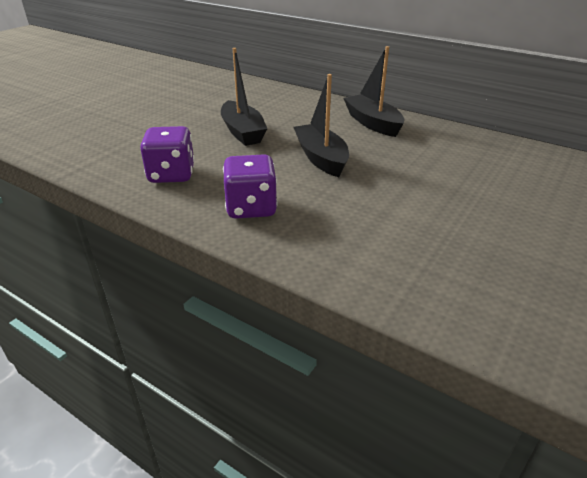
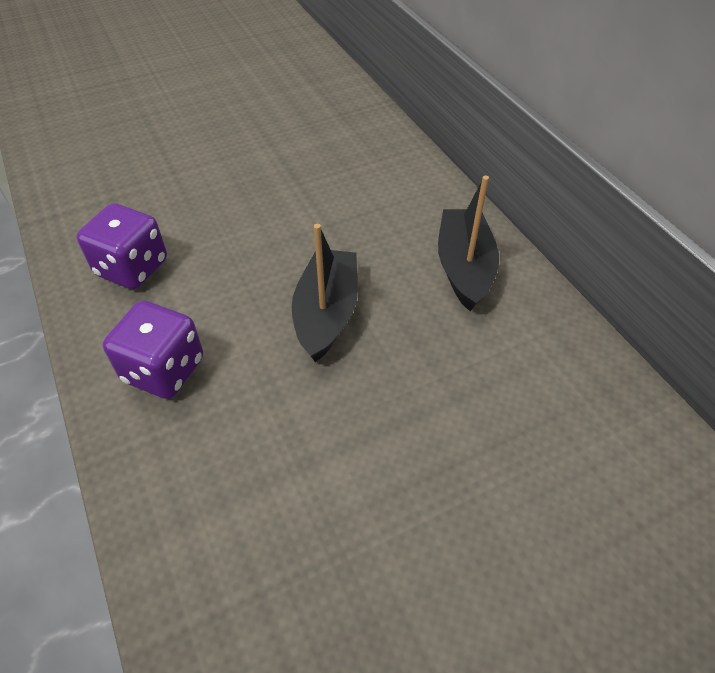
camera: 30 degrees right, 15 degrees up
(242, 132) = (276, 219): black boat -> none

